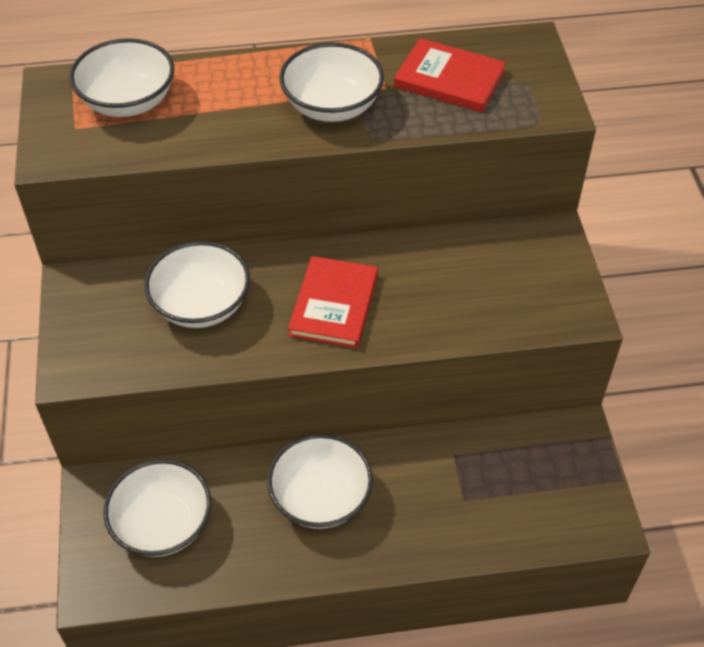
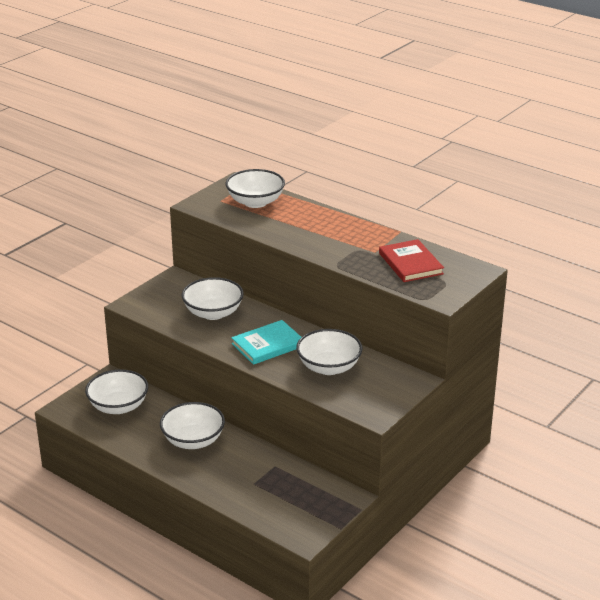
camera: 45 degrees right, 20 degrees down
(332, 106) = (338, 246): white bowl -> white bowl (329, 367)
(334, 305) = (268, 345): red book -> turquoise book

